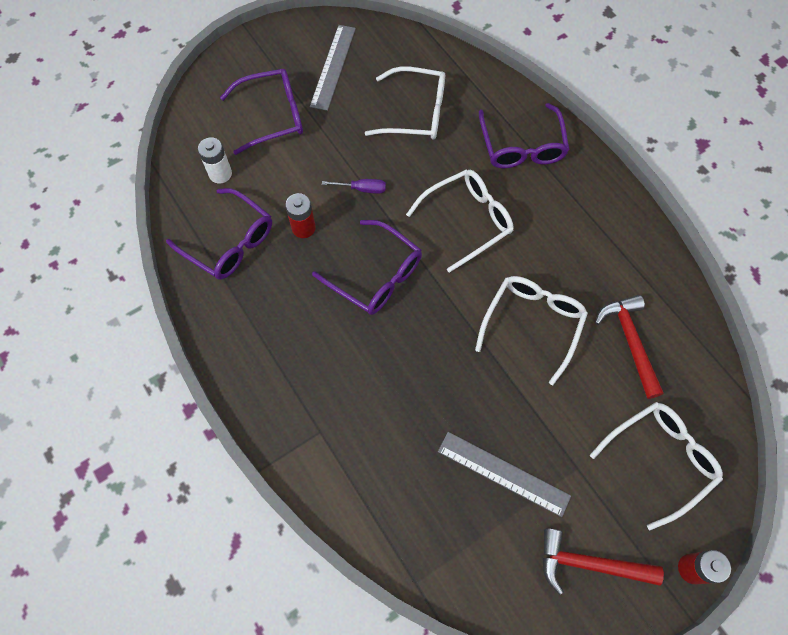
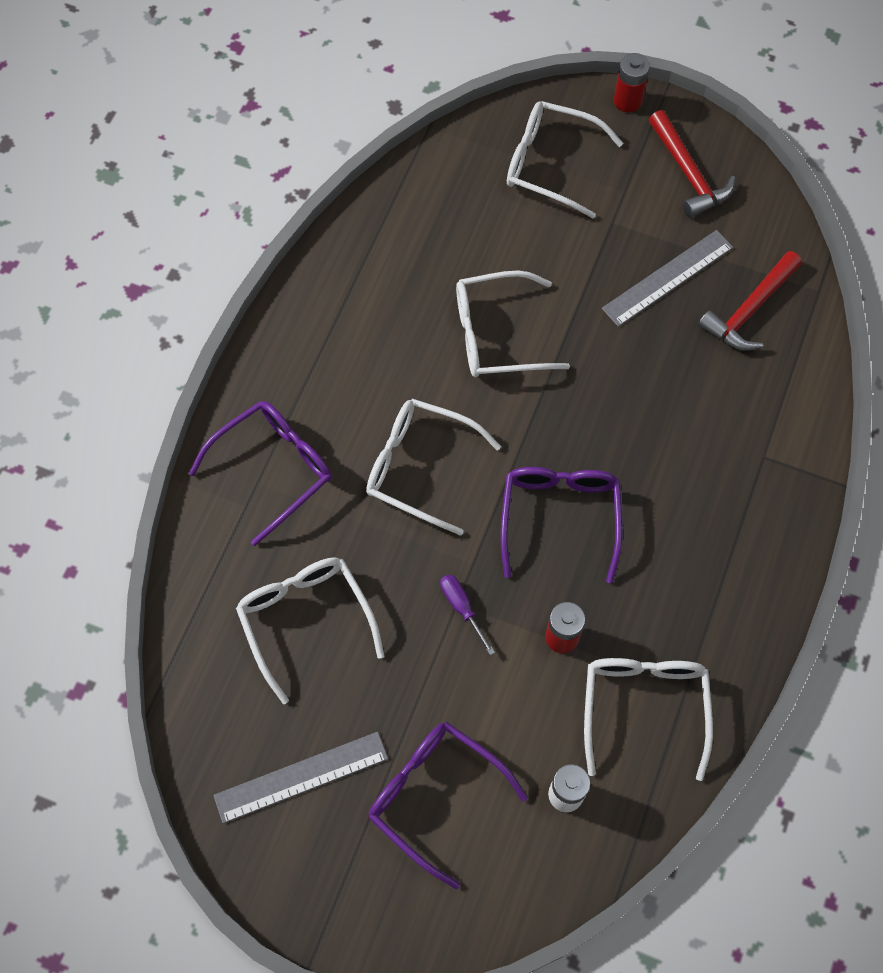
camera: 125 degrees left, 0 degrees up
(229, 242) = (644, 708): purple glasses -> white glasses
(503, 473) = (667, 277): grey ruler -> grey ruler turned 60 degrees clockwise
(630, 342) = (448, 241): red hammer -> red hammer (749, 310)

